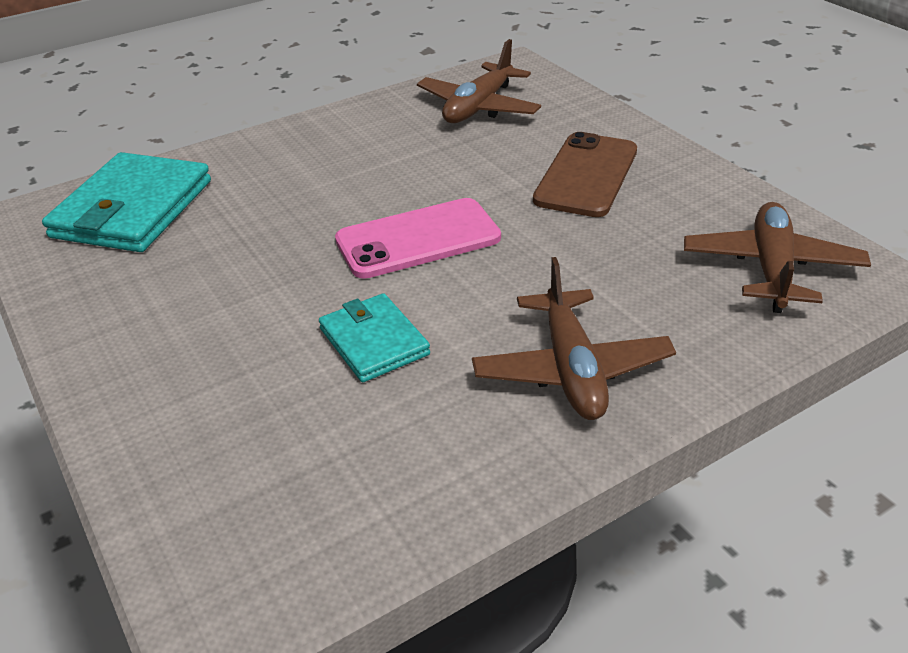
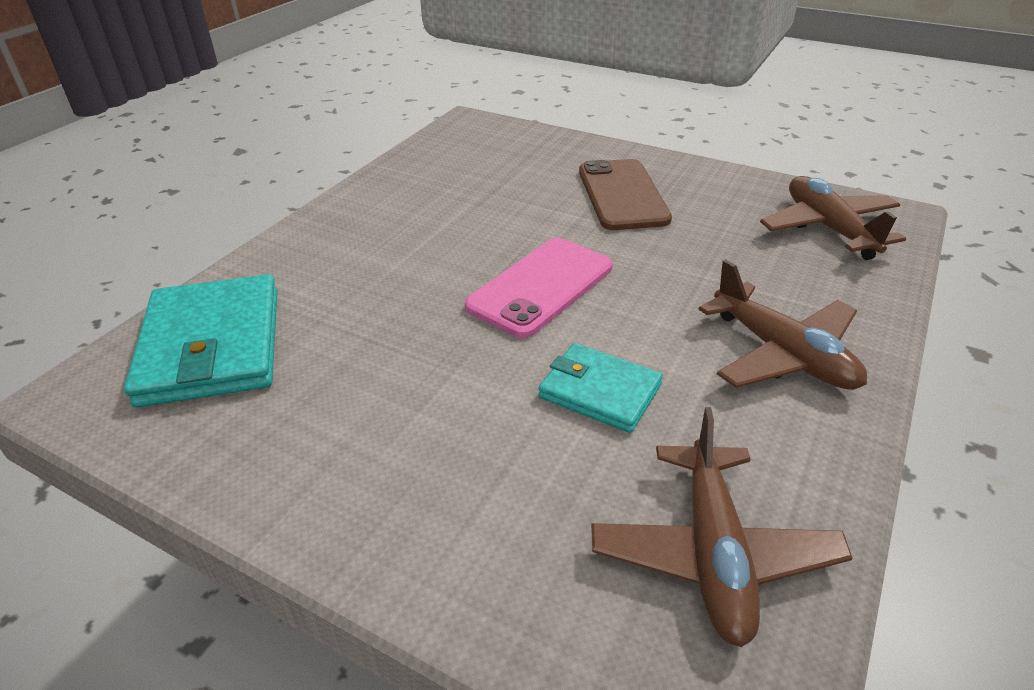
camera: 30 degrees left, 0 degrees up
(478, 107) = (474, 162): brown plane -> brown plane (713, 552)

